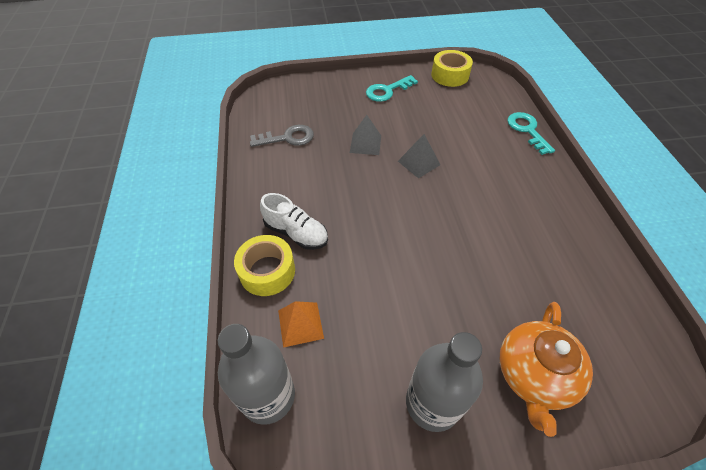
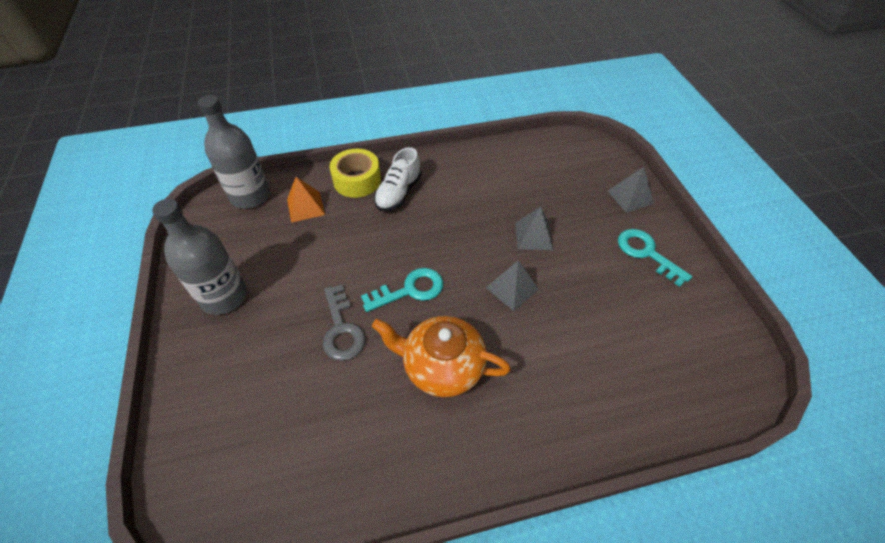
camera: 85 degrees right, 0 degrees up
(287, 138) = (526, 171): grey key -> grey key (342, 329)
(331, 87) = (630, 197): none -> grey pyramid
(450, 75) = (721, 330): yellow tape -> none
(527, 130) = (617, 433): turquoise key -> turquoise key (410, 290)
(534, 375) = (232, 380): orange teapot -> orange teapot (442, 366)

